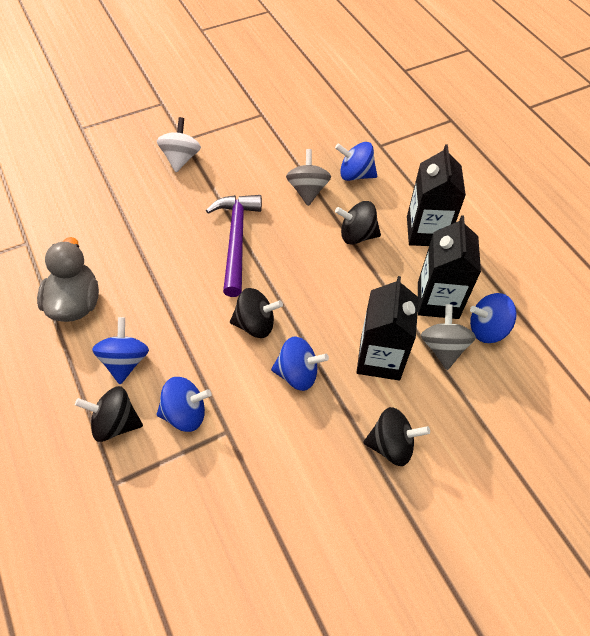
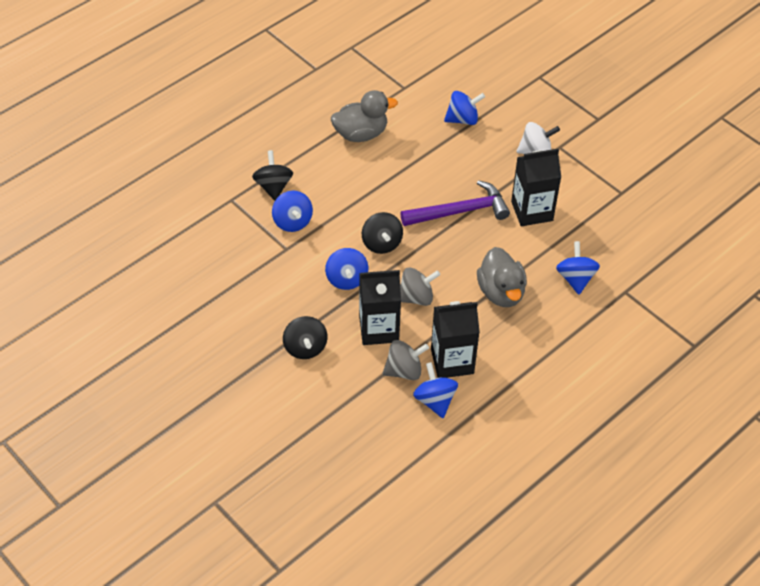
camera: 75 degrees right, 5 degrees down
(125, 361) = (322, 177): blue spinning top -> blue spinning top (463, 119)
(307, 190) = (538, 247): grey spinning top -> grey spinning top (416, 297)
(357, 235) = (501, 292): black spinning top -> grey duck
(426, 231) = (528, 343): black carton -> black carton (532, 211)

